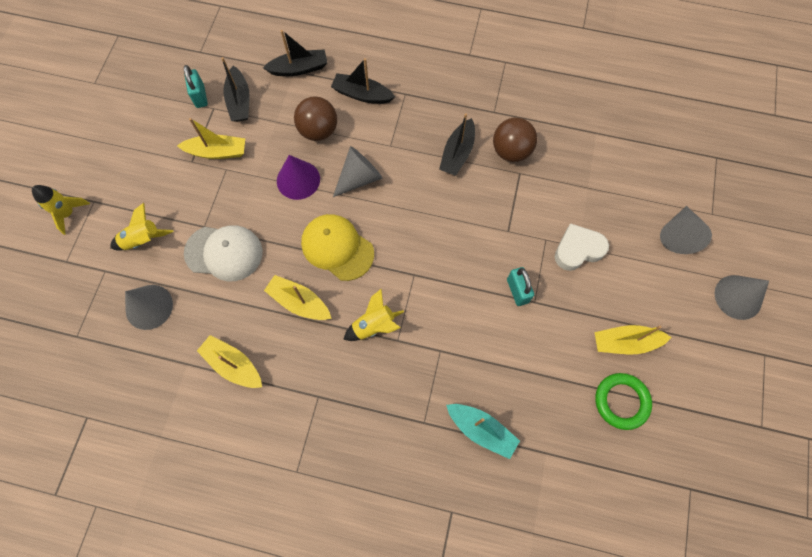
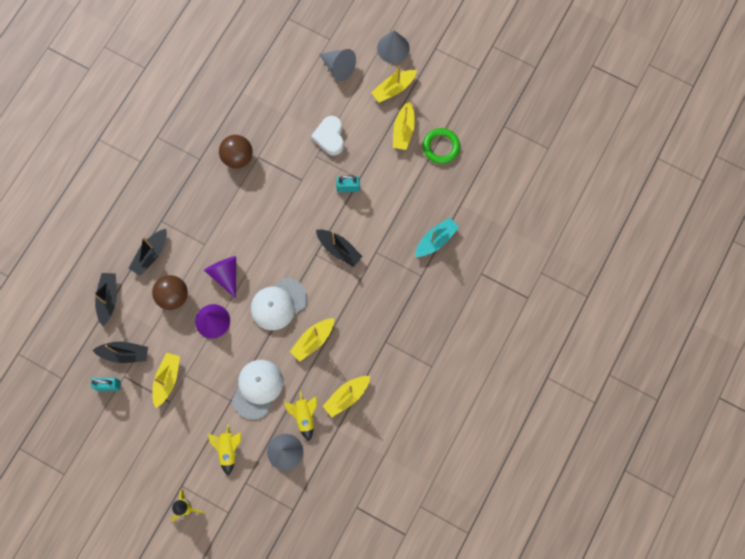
camera: 75 degrees left, 5 degrees up
(337, 248) = (278, 304): yellow cap -> white cap
(359, 178) = (225, 274): grey cone -> purple cone
(374, 325) = (345, 292): yellow rocket -> yellow rocket (304, 416)
(457, 153) = (227, 197): black boat -> black boat (339, 249)
(679, 313) = (393, 89): none -> yellow boat

